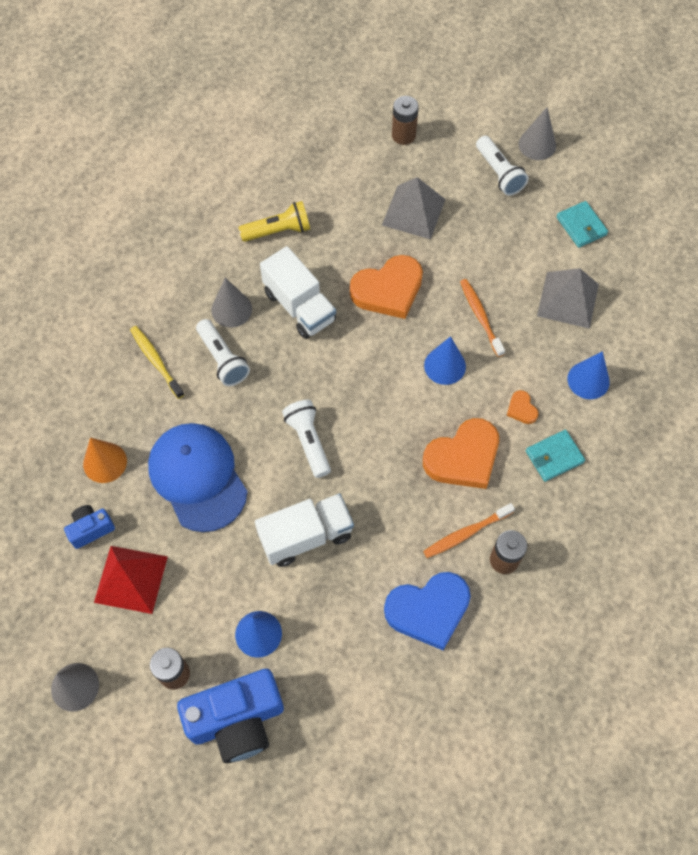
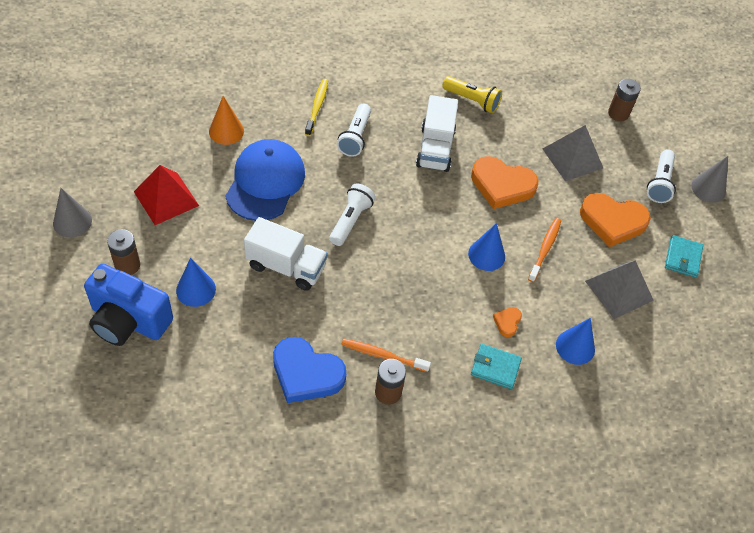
camera: 40 degrees right, 10 degrees down
(91, 529) = (178, 156): blue camera -> none
(231, 309) = (393, 117): grey cone -> none
(463, 457) = (434, 314): orange heart -> orange heart (612, 221)

